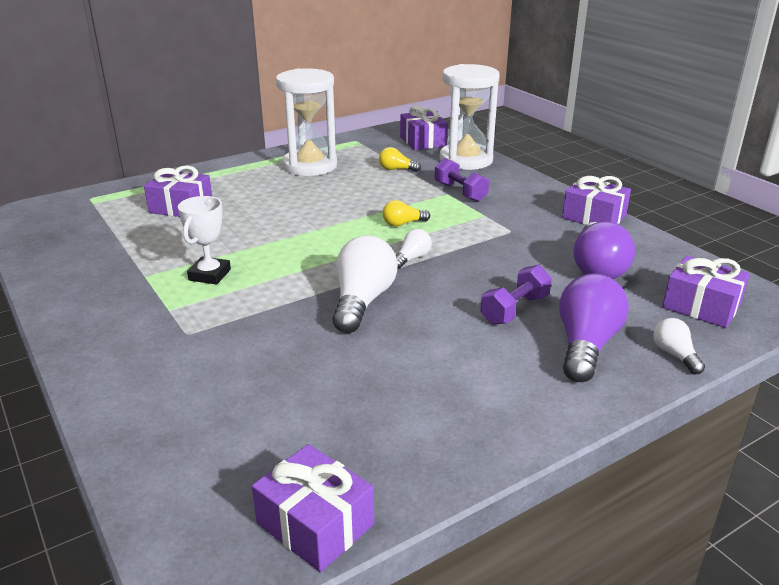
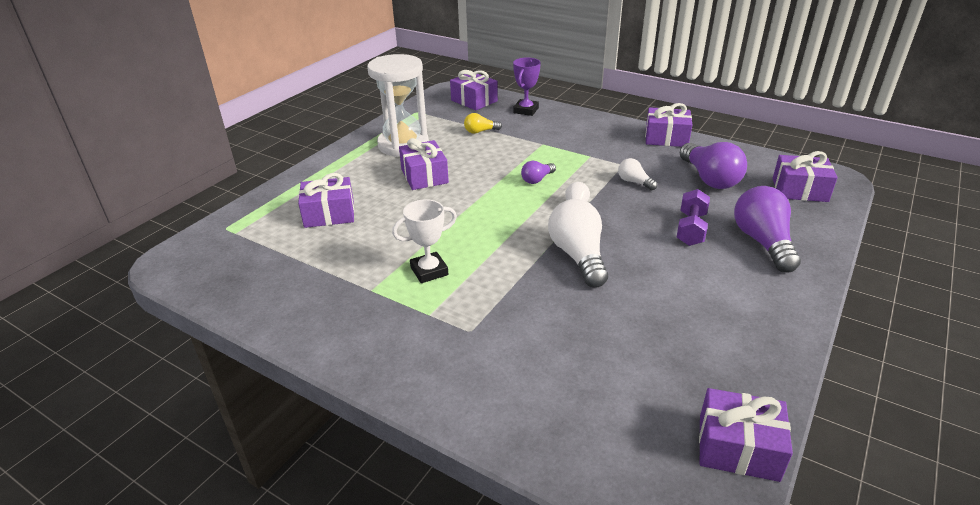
camera: 25 degrees left, 5 degrees up
(209, 275) = (429, 271): white trophy -> white trophy turned 75 degrees clockwise
(298, 196) = (424, 176): none -> purple gift
(403, 224) = (537, 179): yellow light bulb -> purple light bulb
(460, 192) = (551, 140): purple dumbbell -> none
(466, 160) = (526, 110): white hourglass -> purple trophy
(675, 355) = (820, 232): white light bulb -> white light bulb (634, 182)

